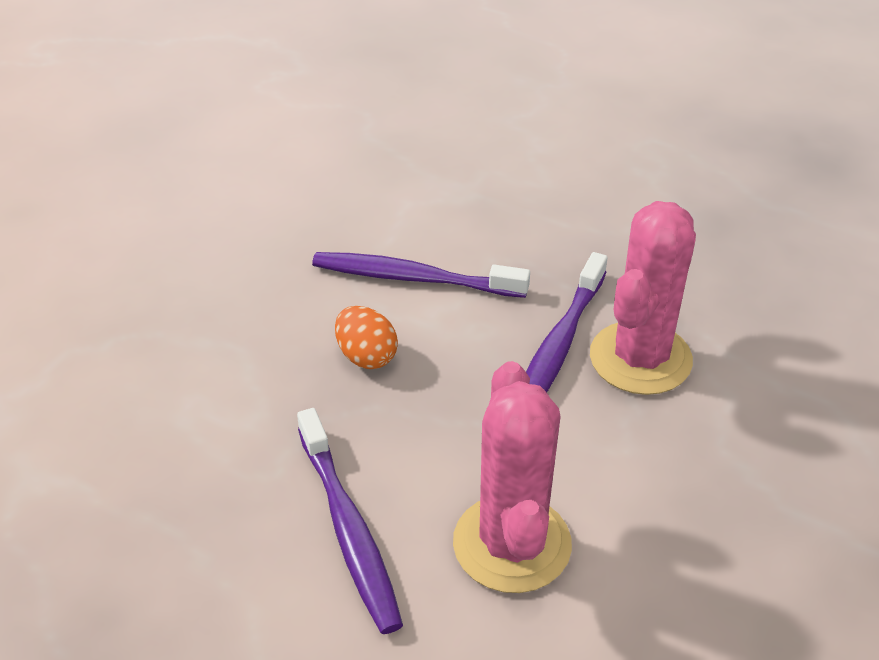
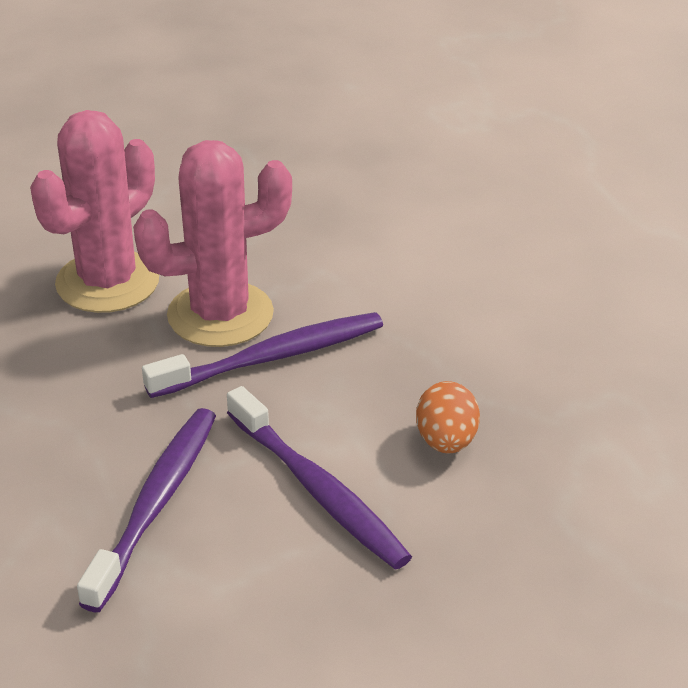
camera: 140 degrees left, 5 degrees down
(349, 529) = (585, 328): purple toothbrush -> purple toothbrush (155, 504)
(512, 544) = (474, 264): pink cactus -> pink cactus (107, 282)

